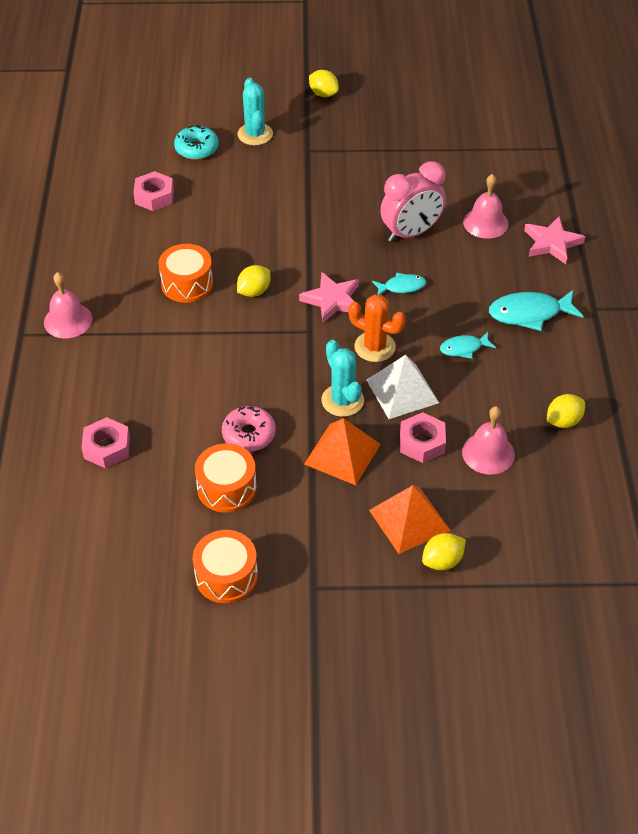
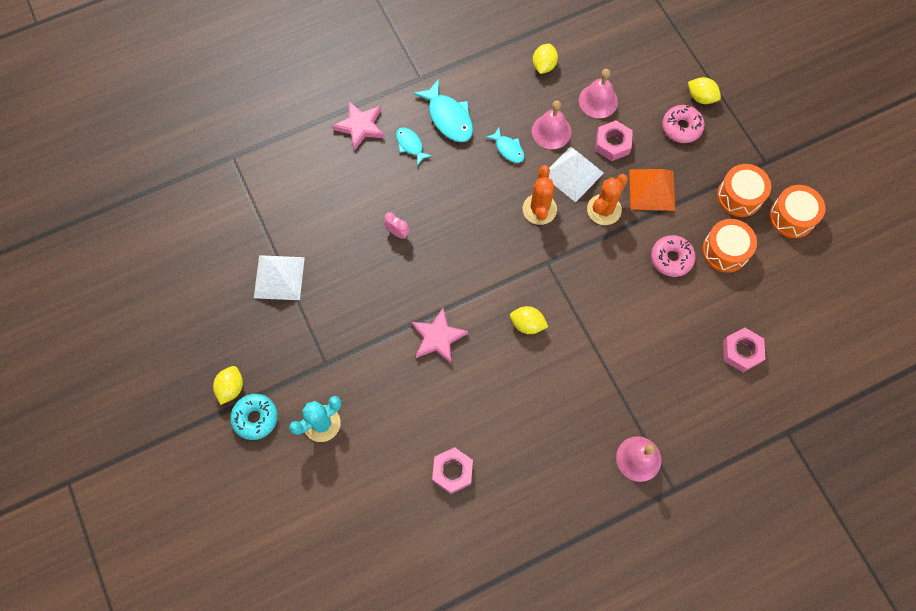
camera: 115 degrees left, 20 degrees up
(187, 284) = (546, 383): orange drum -> orange drum (739, 196)
(197, 148) = (367, 468): turquoise donut -> turquoise donut (255, 418)
(332, 300) = (506, 260): pink star -> pink star (438, 337)
(342, 400) = (604, 209): turquoise cactus -> orange cactus
(402, 287) = (464, 215): turquoise fish -> turquoise fish (410, 145)
(409, 520) = (681, 127): orange pyramid -> pink donut
(410, 145) = (279, 277): none -> white pyramid
(411, 233) = (397, 233): pink clock -> pink clock, size x0.44
(485, 223) = (358, 181): pink bell -> pink bell (551, 131)
(563, 421) = (544, 65): yellow lemon -> yellow lemon turned 75 degrees clockwise

